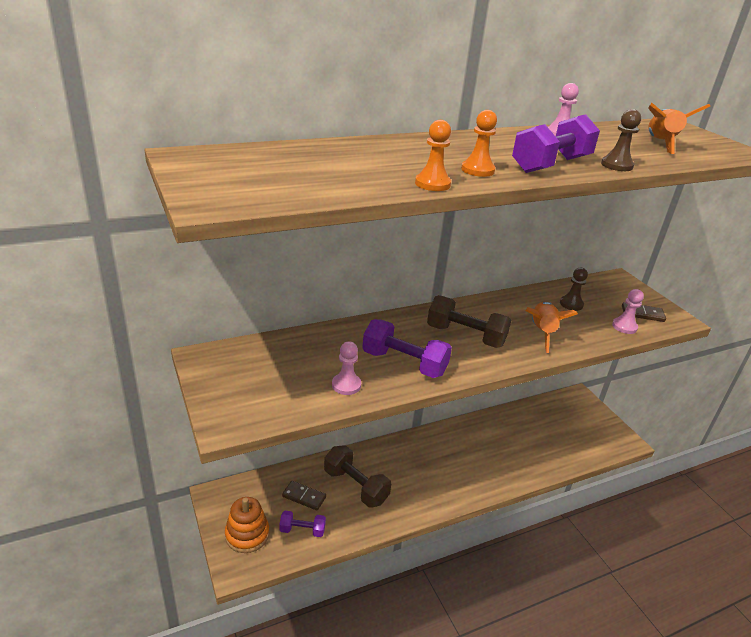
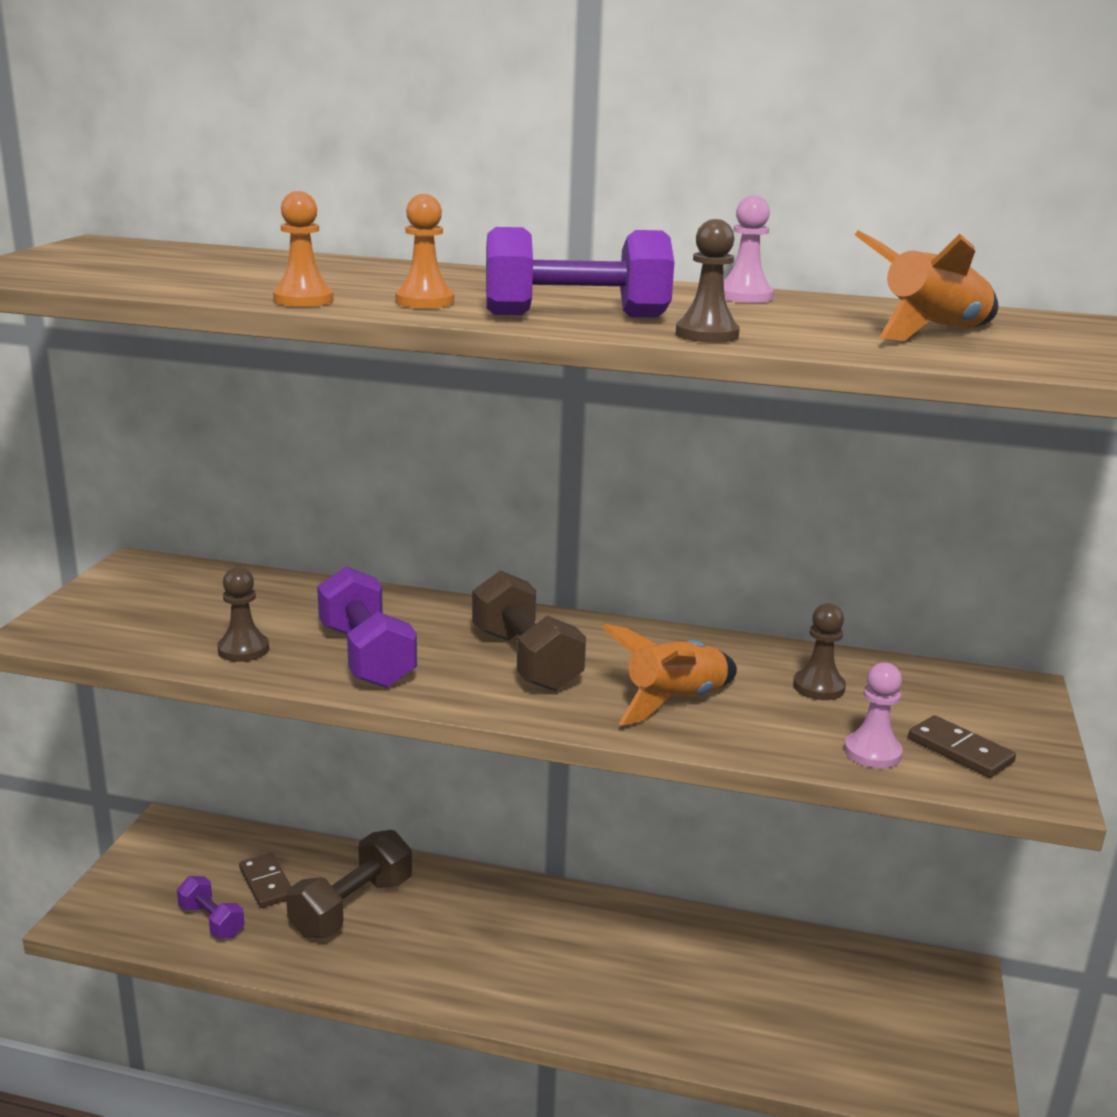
camera: 40 degrees right, 10 degrees down
(247, 534) = (142, 889): orange stacking toy -> none
(346, 385) = (243, 649): pink pawn -> brown pawn
(355, 486) = (352, 907): brown dumbbell -> brown dumbbell turned 45 degrees clockwise

